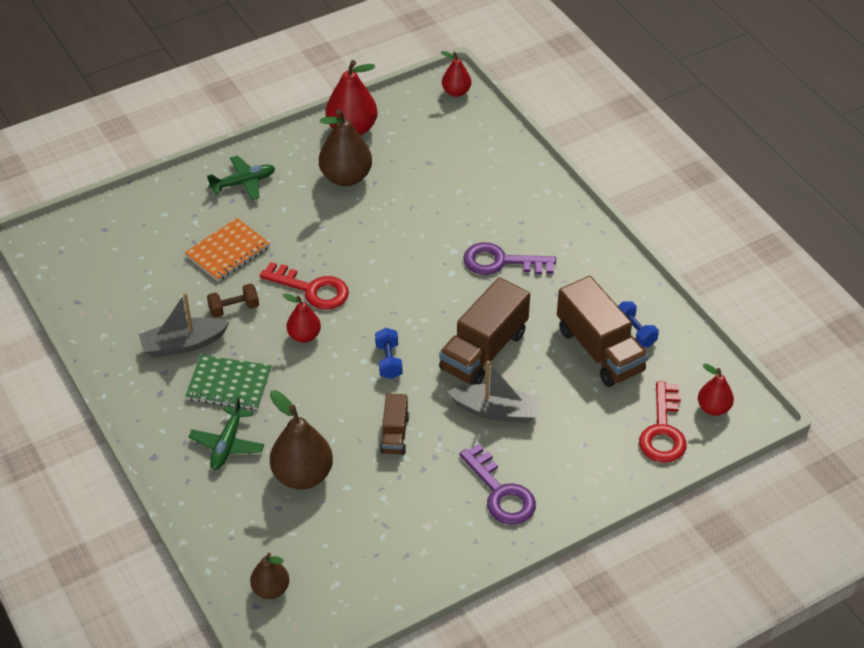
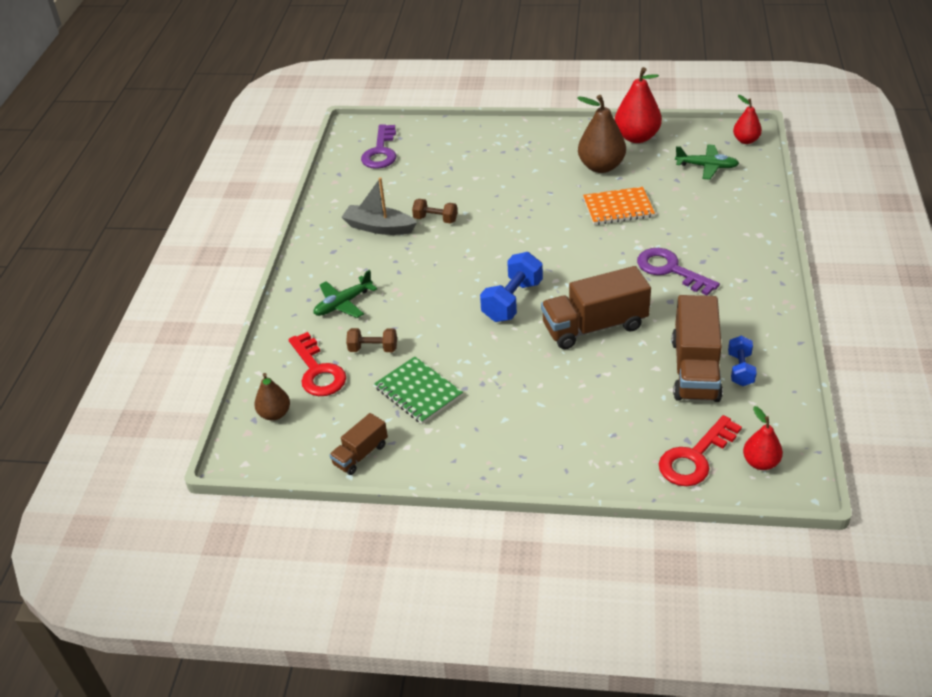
camera: 40 degrees right, 5 degrees down
(228, 252) = (467, 182): orange notebook -> orange notebook (618, 208)
(229, 384) = (383, 266): green notebook -> green notebook (418, 392)
(243, 183) = (522, 143): green plane -> green plane (707, 167)
(302, 475) = (373, 349): brown pear -> brown dumbbell
(304, 336) = (467, 257): red pear -> none
(311, 289) = (502, 229): red key -> red key (317, 371)
(388, 361) = (512, 301): blue dumbbell -> blue dumbbell, size x1.63
(394, 434) = (467, 353): brown truck -> brown truck (360, 454)
(496, 411) = (562, 374): grey boat -> none
(500, 492) = (508, 435): purple key -> purple key (380, 151)

